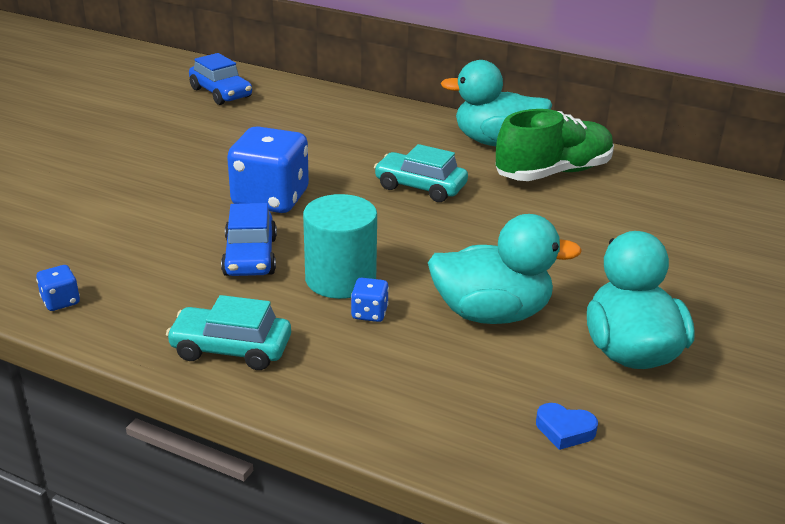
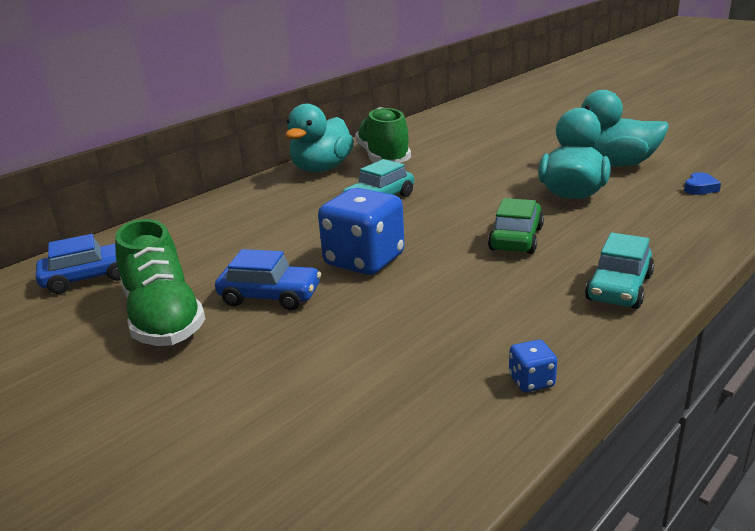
camera: 70 degrees left, 5 degrees down
(160, 134) = (163, 318): none -> green shoe
(250, 256) = (469, 274): blue car -> blue car (270, 296)
(340, 279) = (516, 239): turquoise cylinder -> green car
(369, 313) = (568, 231): blue dice -> none

